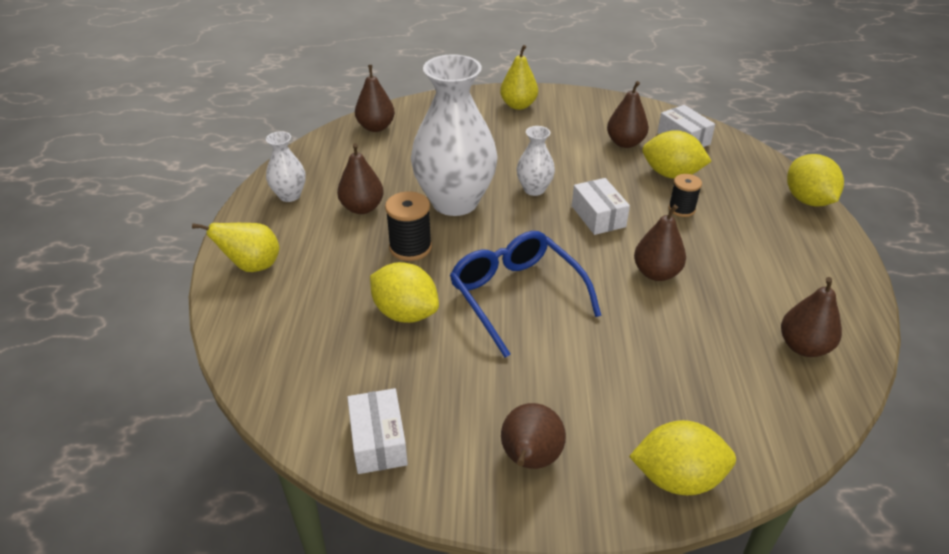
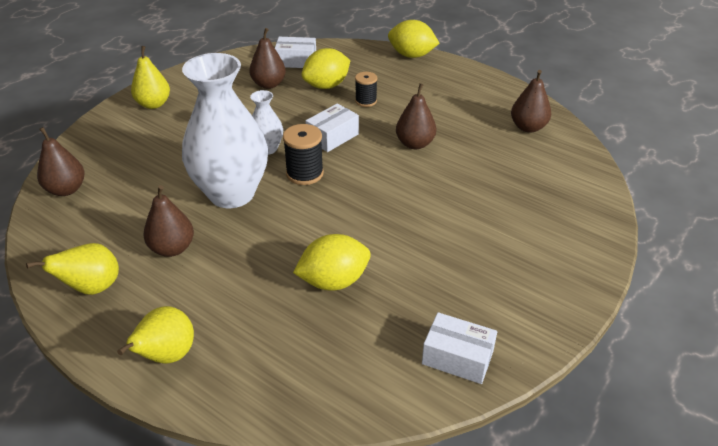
camera: 55 degrees left, 0 degrees up
(289, 195) = (92, 288): white vase -> yellow pear
(410, 247) = (259, 243): black spool -> black spool (304, 174)
(516, 296) = (373, 215): blue glasses -> none
(529, 460) = (532, 285): brown pear -> none
(598, 216) = (332, 137): white box -> white box turned 60 degrees counterclockwise
(677, 478) = (590, 229): yellow lemon -> none

